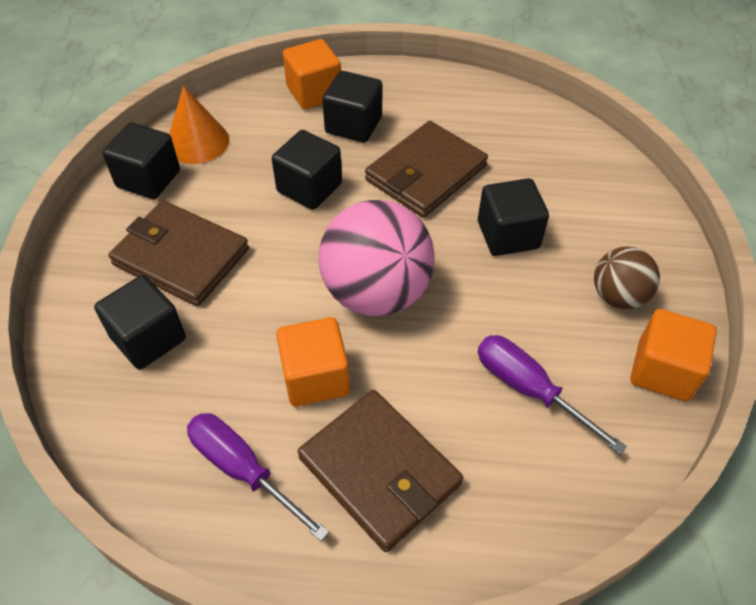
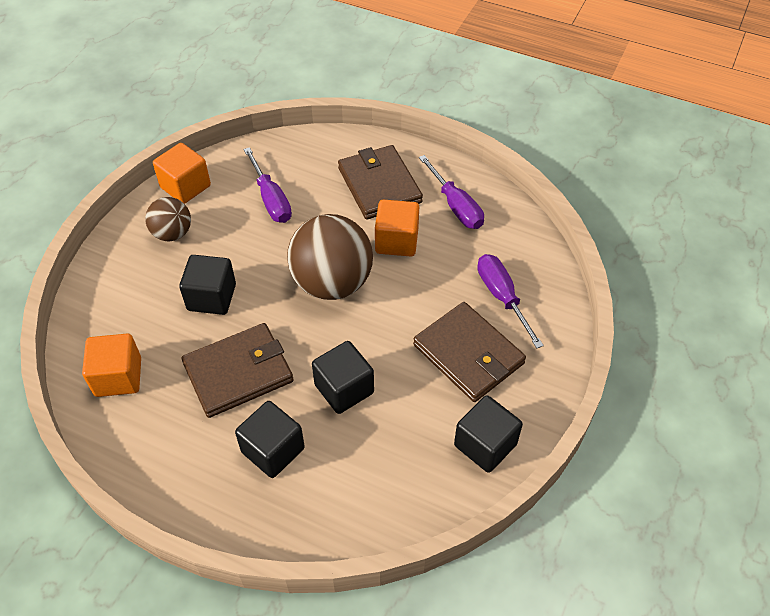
camera: 160 degrees left, 0 degrees up
(148, 338) = (502, 297): black cube -> purple screwdriver
(197, 142) = (430, 478): orange cone -> none
(314, 92) = (292, 511): orange cube -> orange cube (118, 377)
(376, 292) = (332, 283): pink ball -> brown ball

